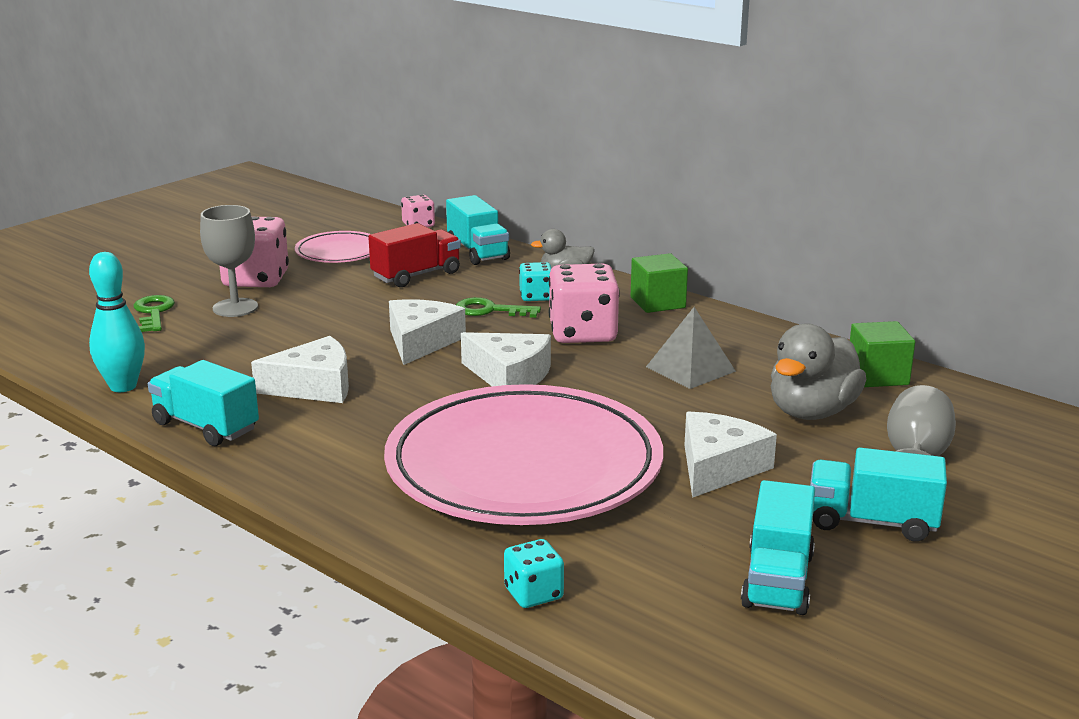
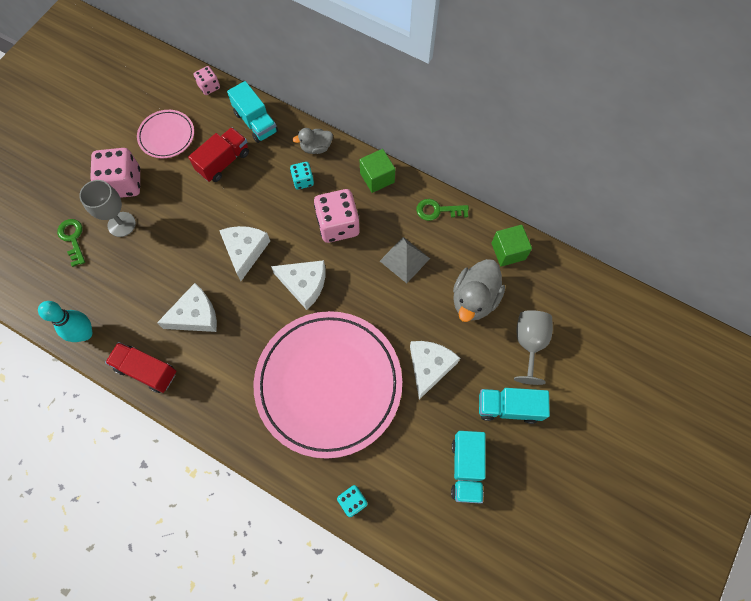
camera: 10 degrees left, 45 degrees up
(206, 426) = (146, 371): turquoise truck -> red truck
(490, 310) = (278, 203): green key -> green key (438, 210)

